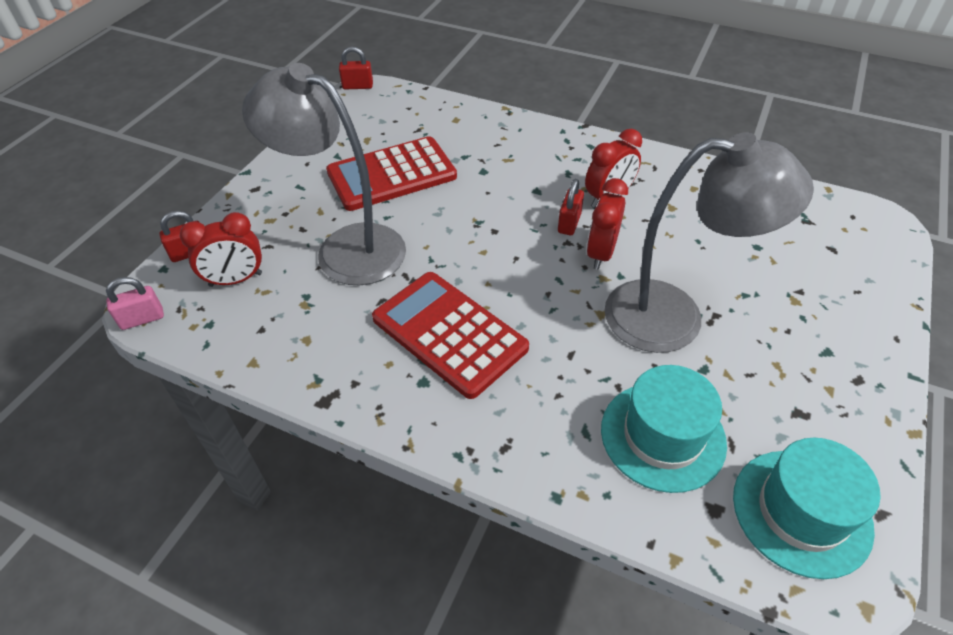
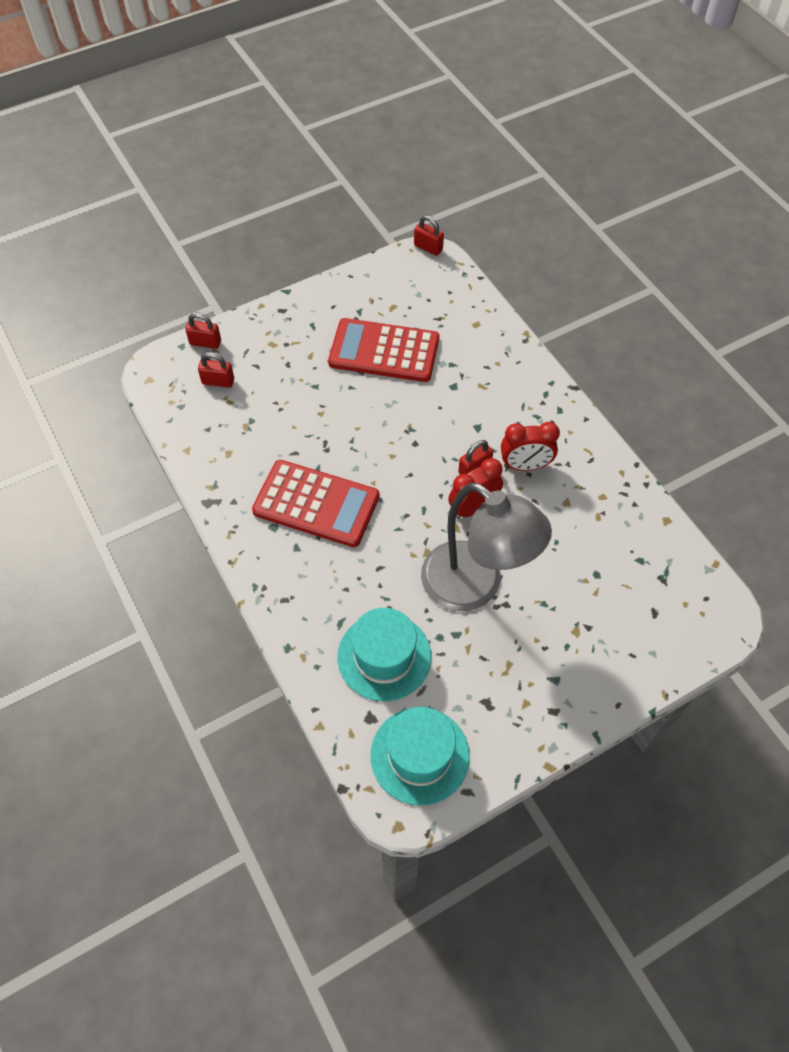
camera: 35 degrees right, 10 degrees up
(142, 319) = (146, 378): pink padlock -> none
(236, 280) = (218, 381): red clock -> red padlock
(345, 248) = (304, 397): grey lamp -> none
(449, 333) = (316, 504): red calculator -> red calculator turned 120 degrees clockwise

